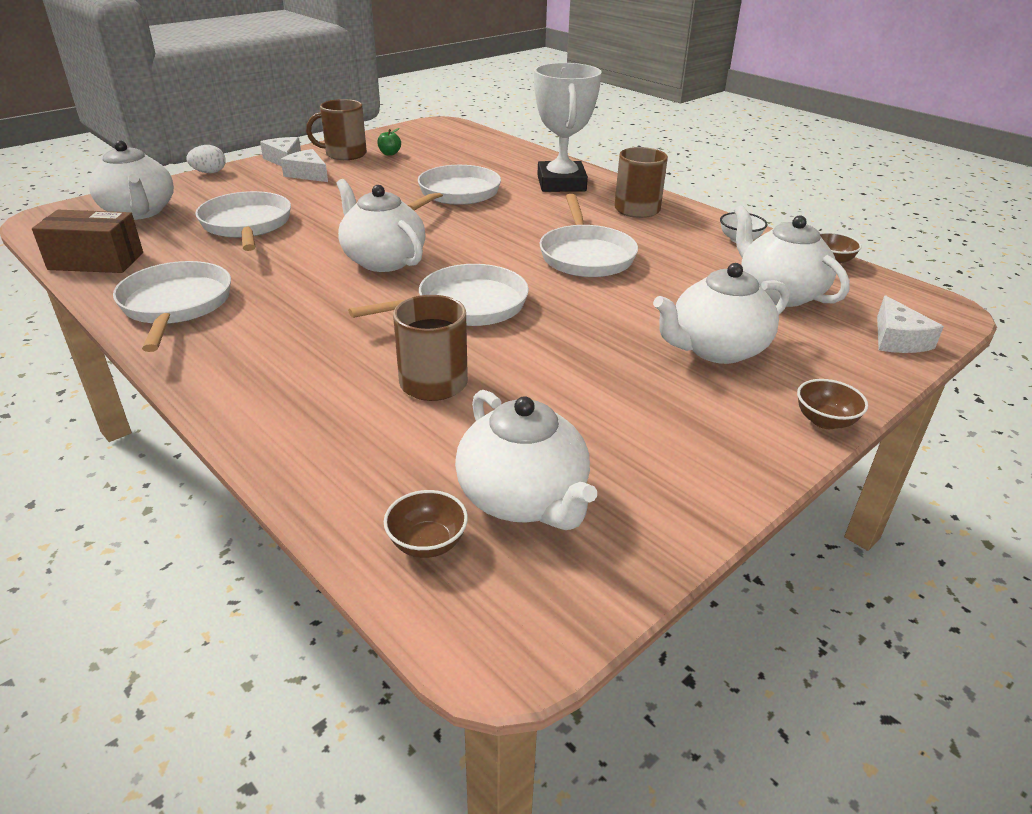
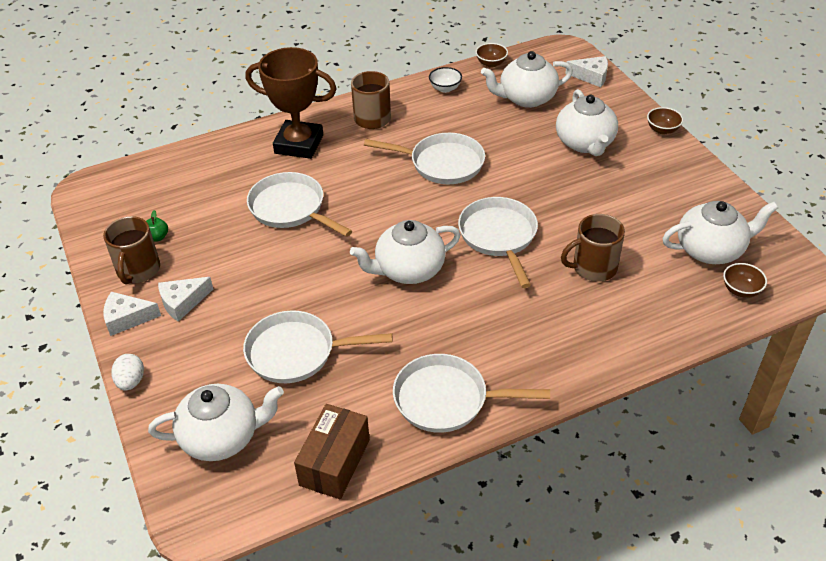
camera: 70 degrees left, 10 degrees up
(561, 183) = (299, 144): white trophy -> brown trophy

